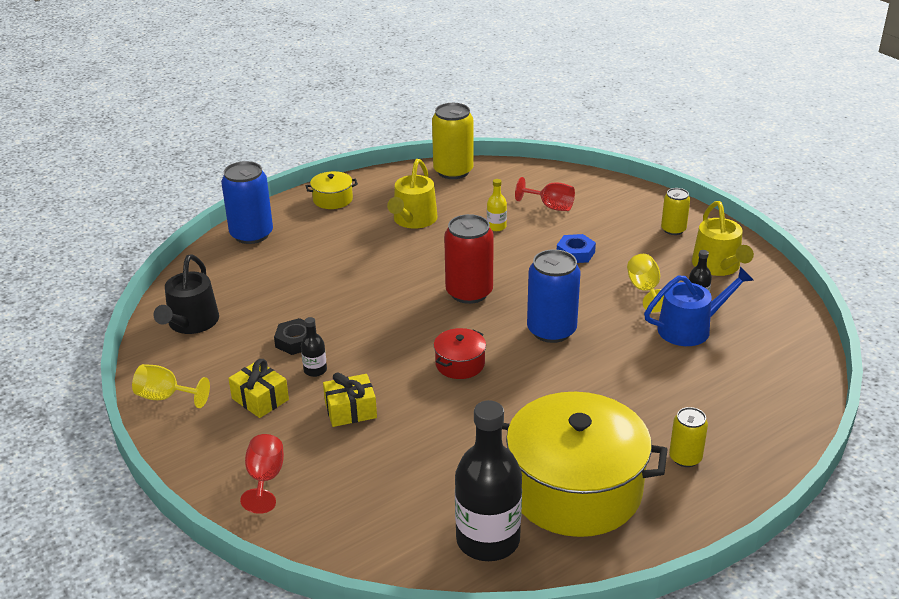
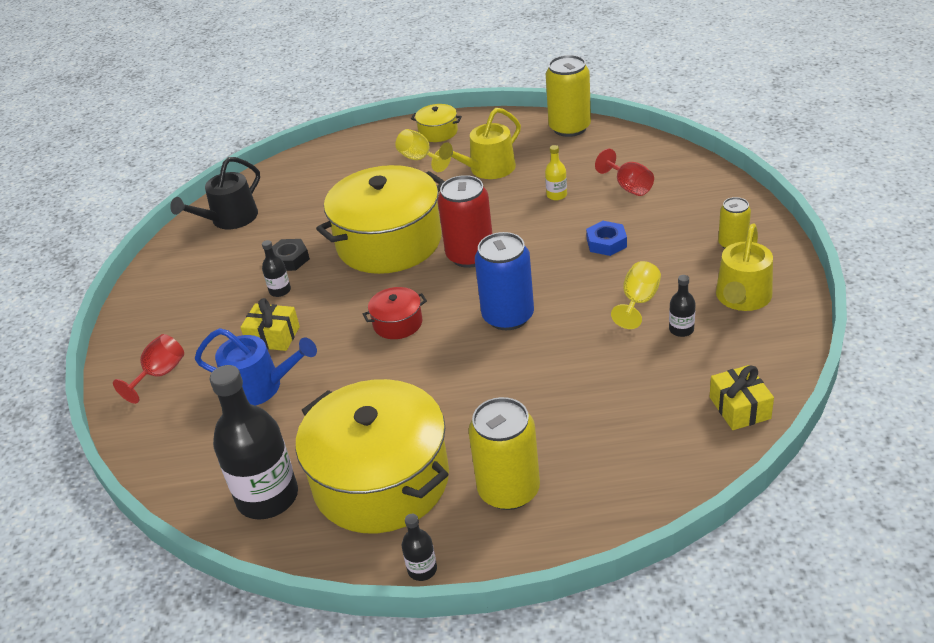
camera: 35 degrees right, 5 degrees up
(166, 397) = (157, 278): yellow goblet -> yellow goblet (420, 159)
(251, 234) = (344, 150): blue can -> none
(260, 399) = (218, 303): yellow gift -> yellow gift (739, 408)
(382, 301) = (389, 242): none -> yellow pot
(678, 541) = (422, 569): none -> black bottle
(685, 458) = (509, 490): yellow can -> yellow can, size x1.74
(690, 328) = (645, 357): blue watering can -> blue watering can (260, 387)

